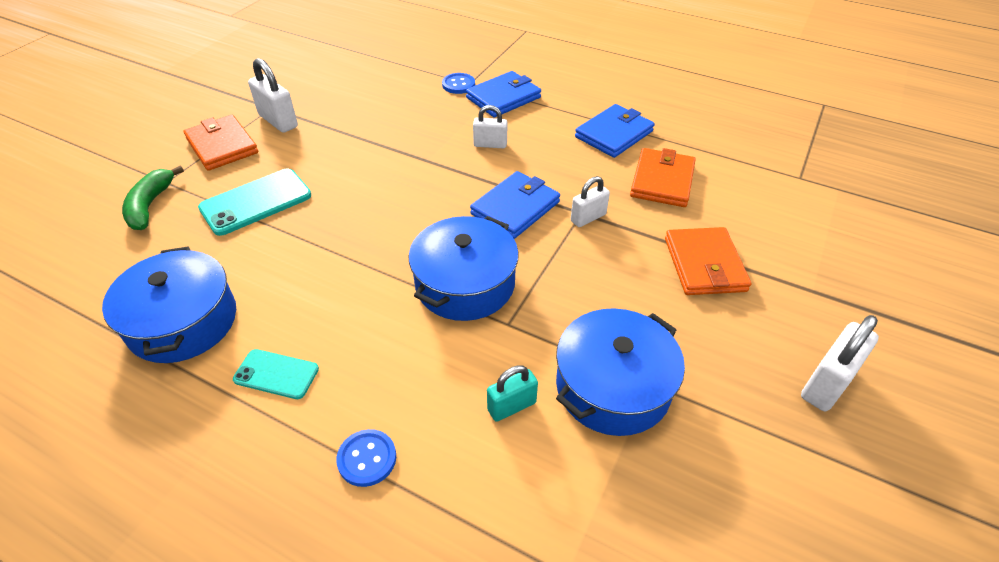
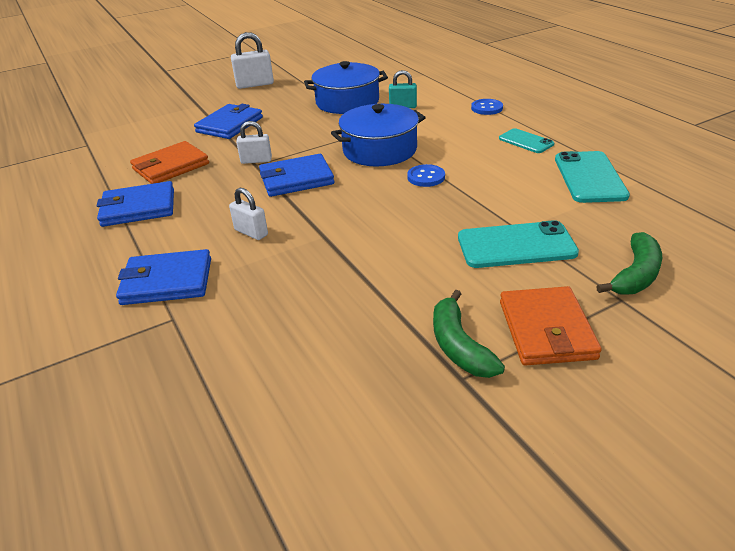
camera: 145 degrees left, 10 degrees down
(183, 321) = (589, 177): blue pot -> turquoise phone
(278, 121) = (459, 346): white padlock -> green banana
(458, 85) = (187, 321): blue button -> blue button (426, 177)
(704, 264) = (230, 125): orange wallet -> blue wallet

